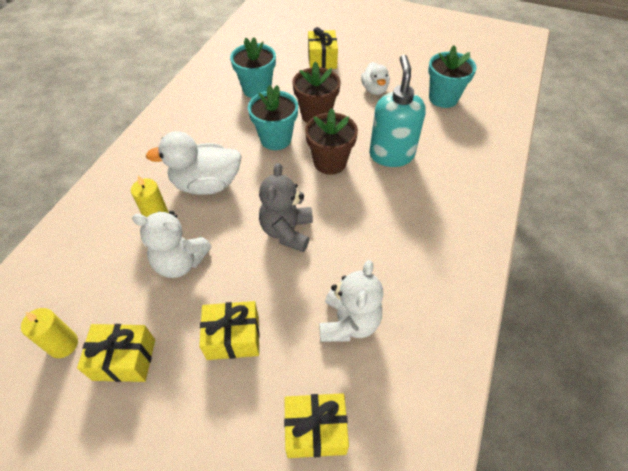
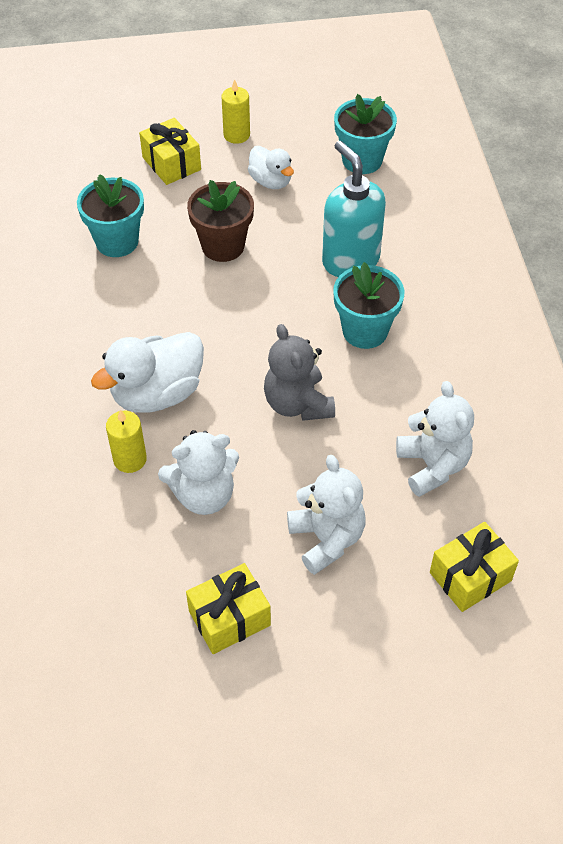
camera: 30 degrees left, 0 degrees up
(63, 344) = (147, 640): yellow candle -> yellow candle (236, 135)
(233, 337) = (326, 539): yellow gift -> white teddy bear
(276, 139) = (197, 299): turquoise flower pot -> turquoise flower pot (365, 331)
(330, 162) = (285, 301): brown flower pot -> none

